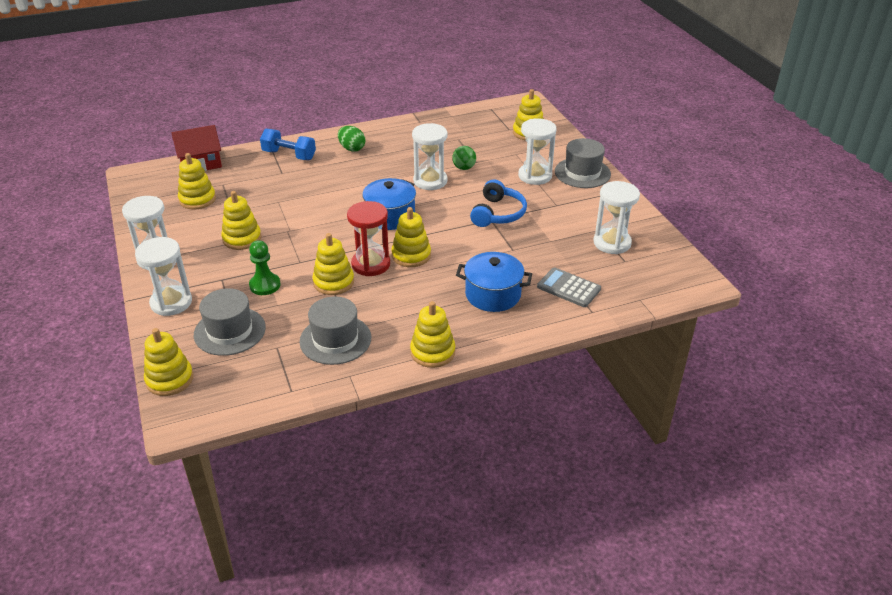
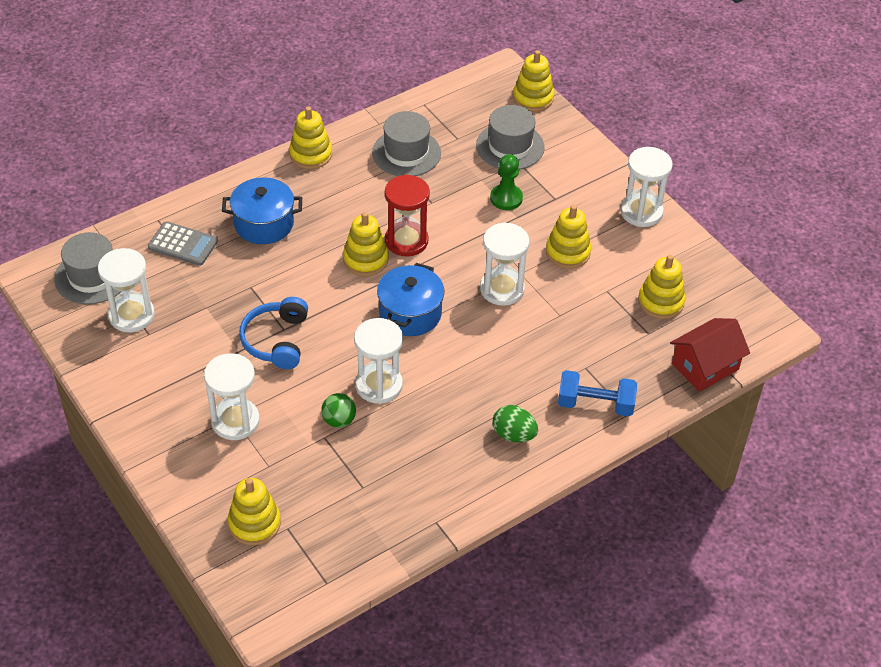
camera: 165 degrees right, 10 degrees up
(171, 302) = (586, 165): white hourglass -> white hourglass (502, 289)
(333, 282) = (436, 213): yellow stacking toy -> none
(582, 173) = (167, 439): grey hat -> grey hat (92, 276)

